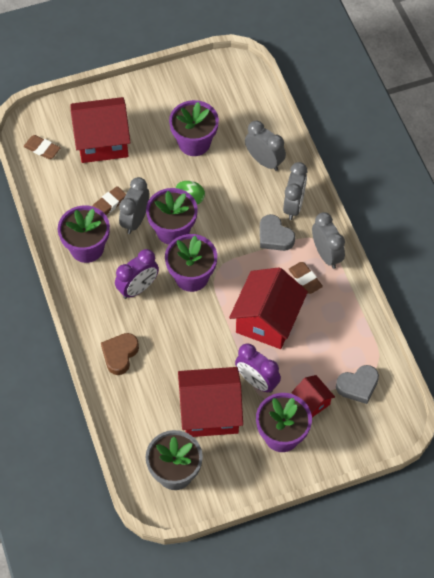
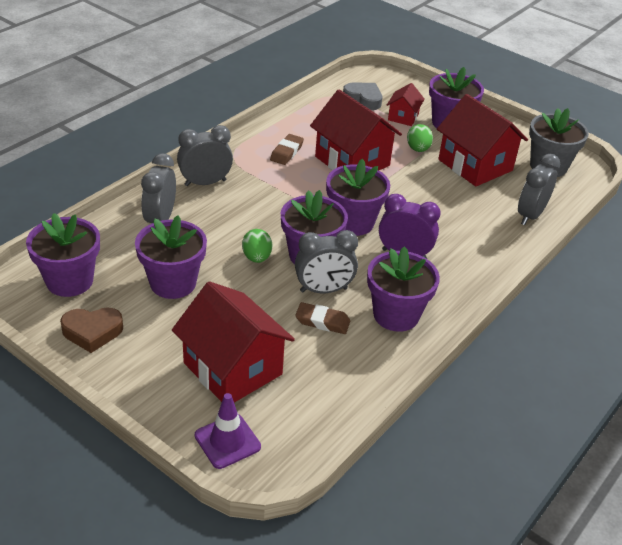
camera: 125 degrees left, 20 degrees down
(42, 149) = (292, 428): brown eraser -> none
(54, 117) = (227, 441): none -> purple traffic cone
(120, 354) = (487, 239): brown heart -> brown heart (92, 332)
(229, 92) = (69, 281): none -> purple flower pot
(257, 381) = (418, 149): purple clock -> green egg
(267, 320) = (352, 161): red house -> red house turned 60 degrees clockwise
(274, 236) = (254, 184): grey heart -> none
(326, 255) = (247, 148): grey clock -> grey clock (530, 215)

